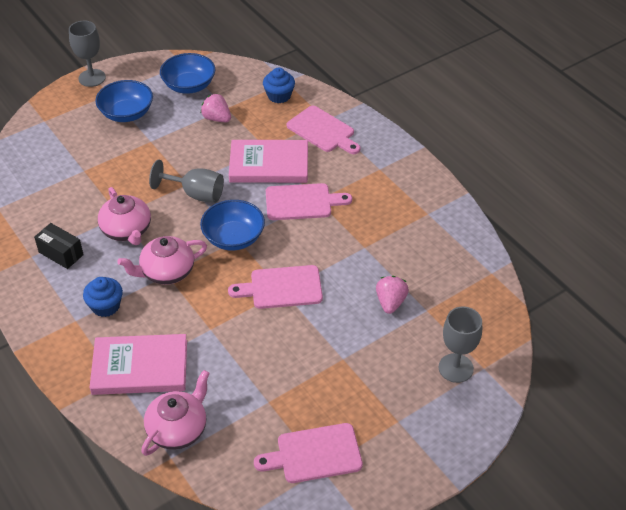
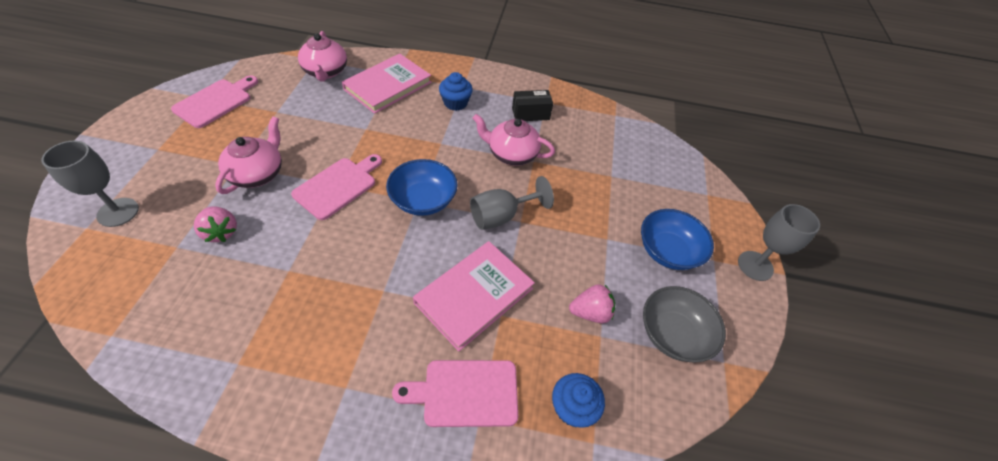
camera: 130 degrees right, 5 degrees up
(166, 272) = (443, 144): pink teapot -> pink teapot (258, 173)
(189, 85) = (673, 334): blue bowl -> grey bowl
(302, 202) = (396, 276): pink cutting board -> none

